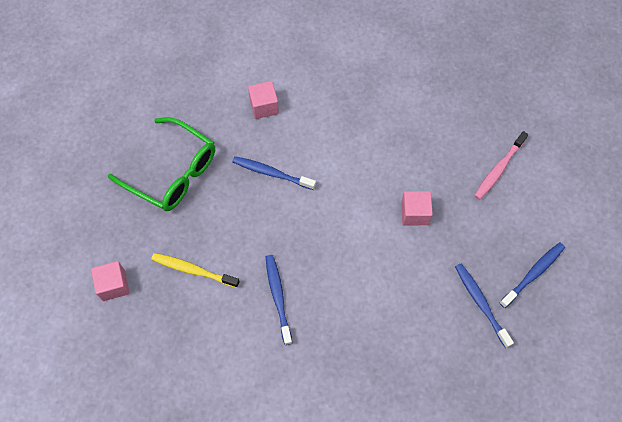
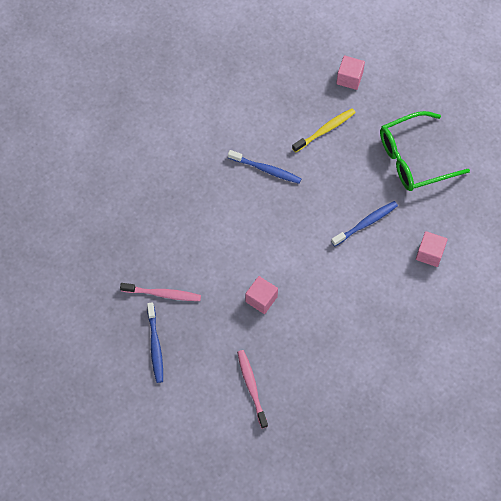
camera: 125 degrees right, 0 degrees up
(481, 303) = (163, 294): blue toothbrush -> pink toothbrush

